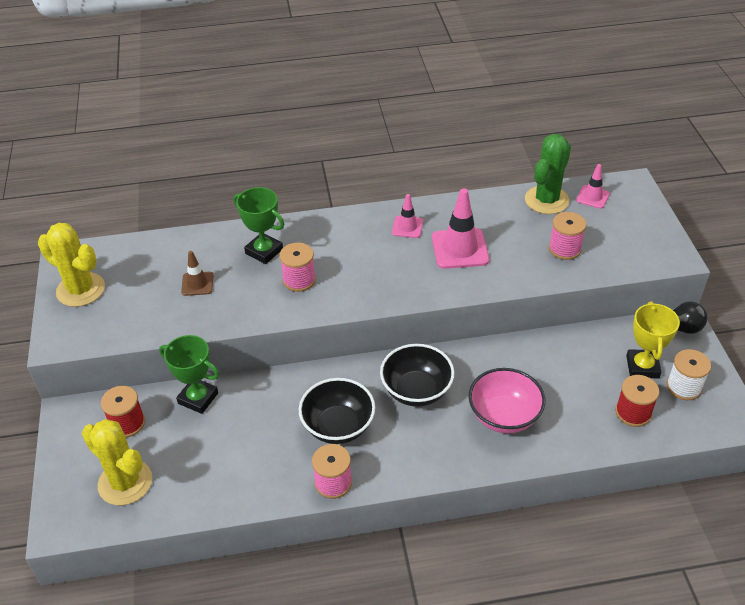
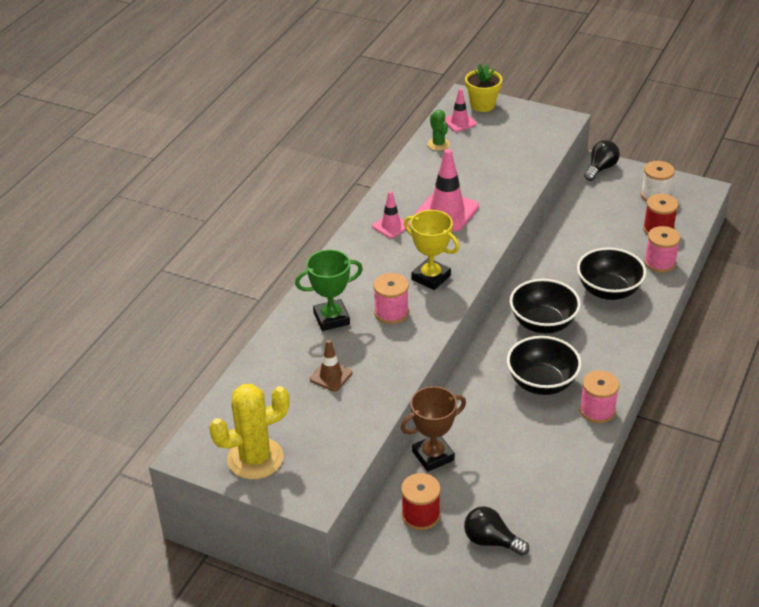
camera: 55 degrees left, 5 degrees down
(125, 482) = (491, 541): yellow cactus -> black light bulb
(198, 398) = (433, 456): green trophy -> brown trophy
(504, 416) = (608, 291): pink bowl -> black bowl
(546, 200) = (438, 144): green cactus -> green cactus, size x0.53
(564, 249) = (501, 162): pink spool -> pink spool (660, 262)
(635, 198) = (482, 105): none -> yellow flower pot
(642, 367) = (621, 203): yellow trophy -> yellow trophy (431, 277)

